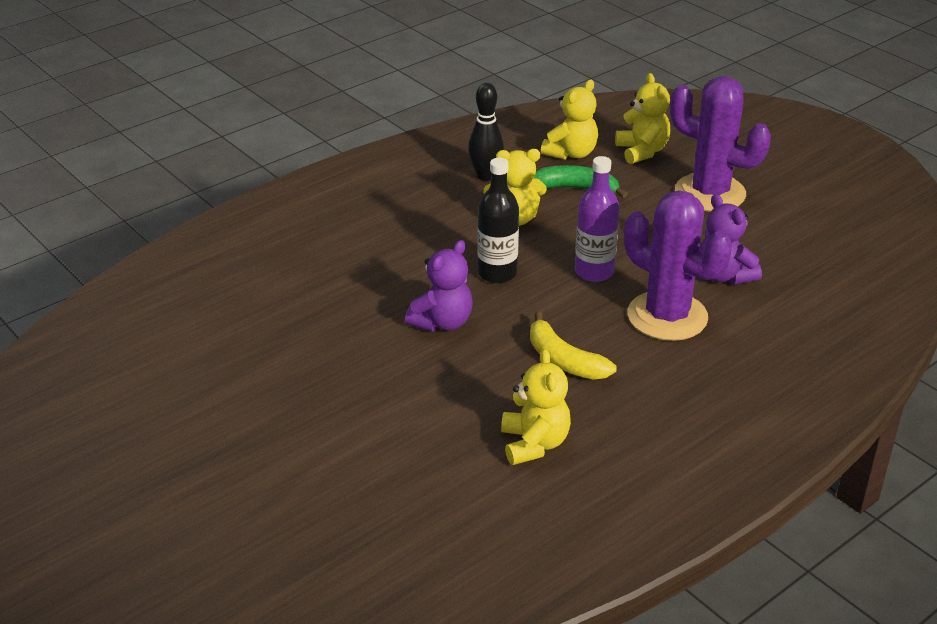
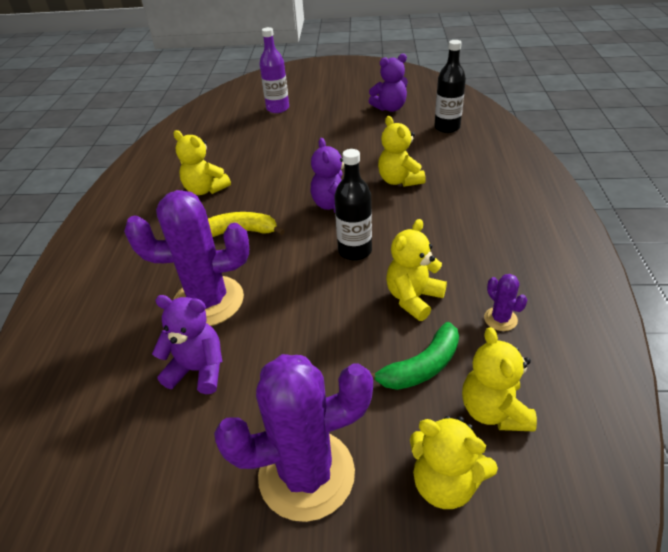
camera: 135 degrees right, 5 degrees up
(146, 400) = (390, 108): none -> purple teddy bear
(170, 322) = (447, 127): none -> black bottle
(343, 302) = (399, 180): none -> yellow teddy bear
(485, 176) = (500, 319): black bowling pin -> purple cactus
(594, 271) = (298, 298): purple bottle -> purple bottle (277, 108)

